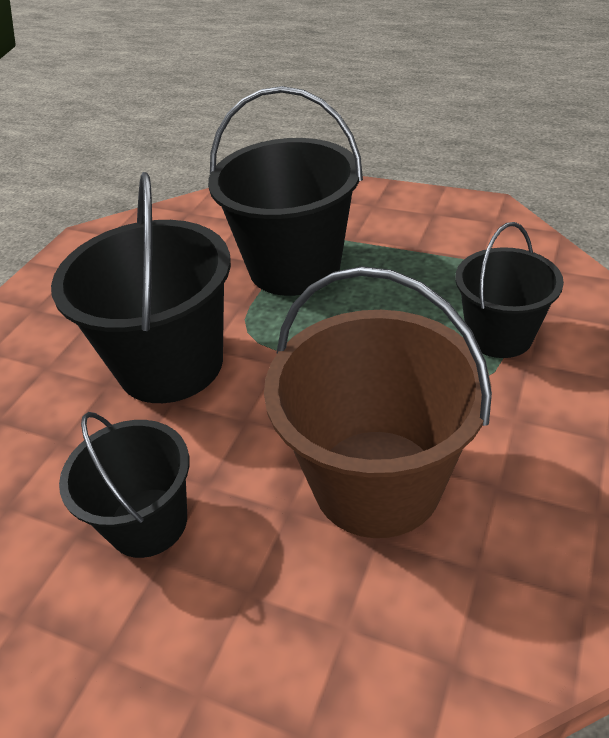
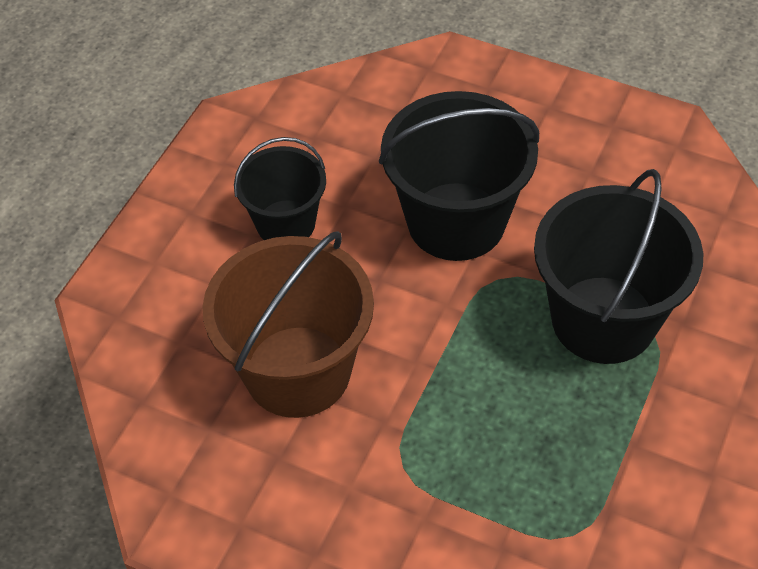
camera: 90 degrees right, 10 degrees up
(499, 335) = (466, 499): black bucket -> none

